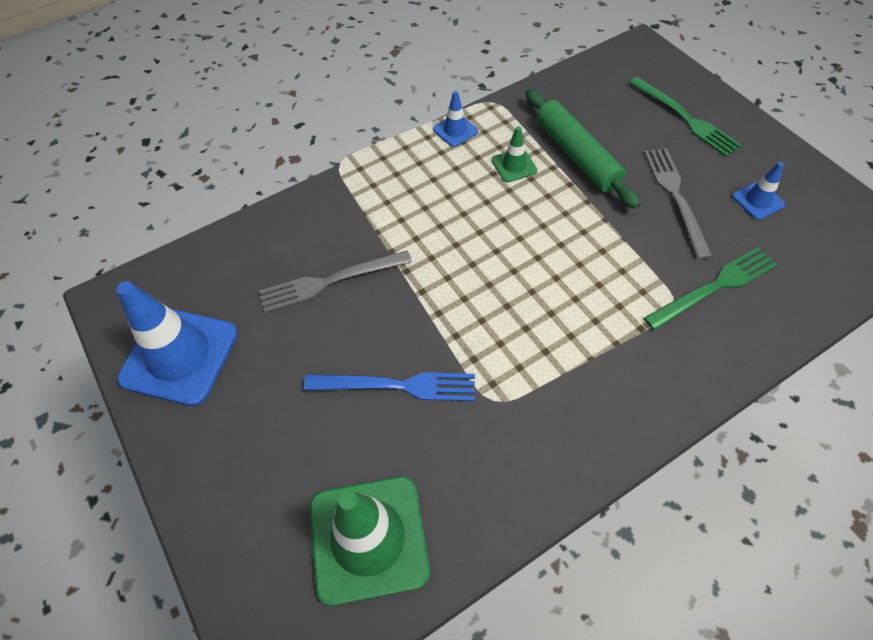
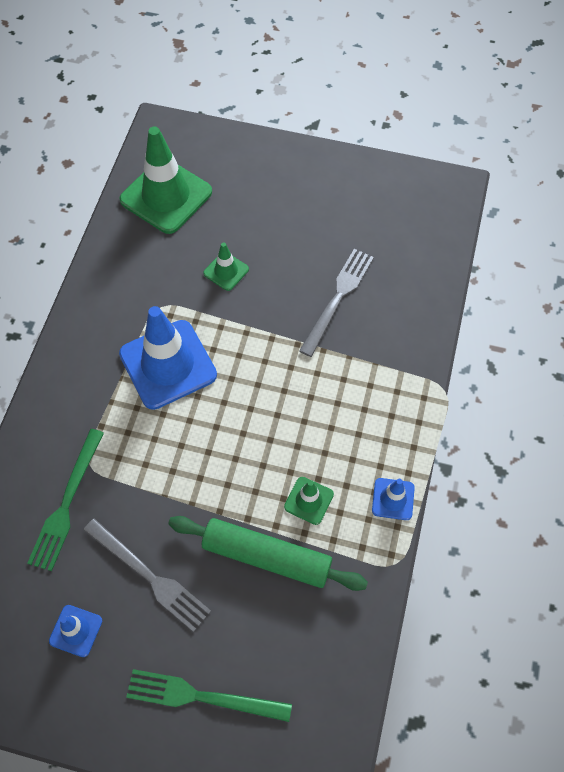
camera: 135 degrees right, 5 degrees up
(179, 356) = (369, 193): blue traffic cone -> blue traffic cone (168, 364)
(397, 386) = (226, 271): blue fork -> green traffic cone

